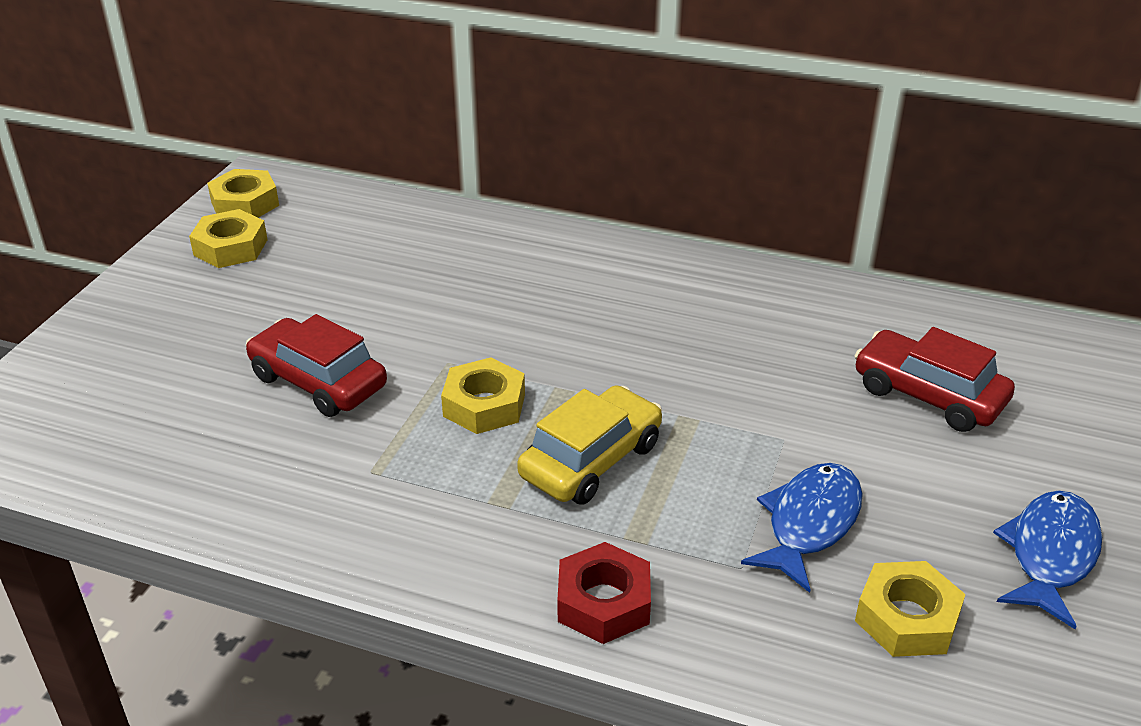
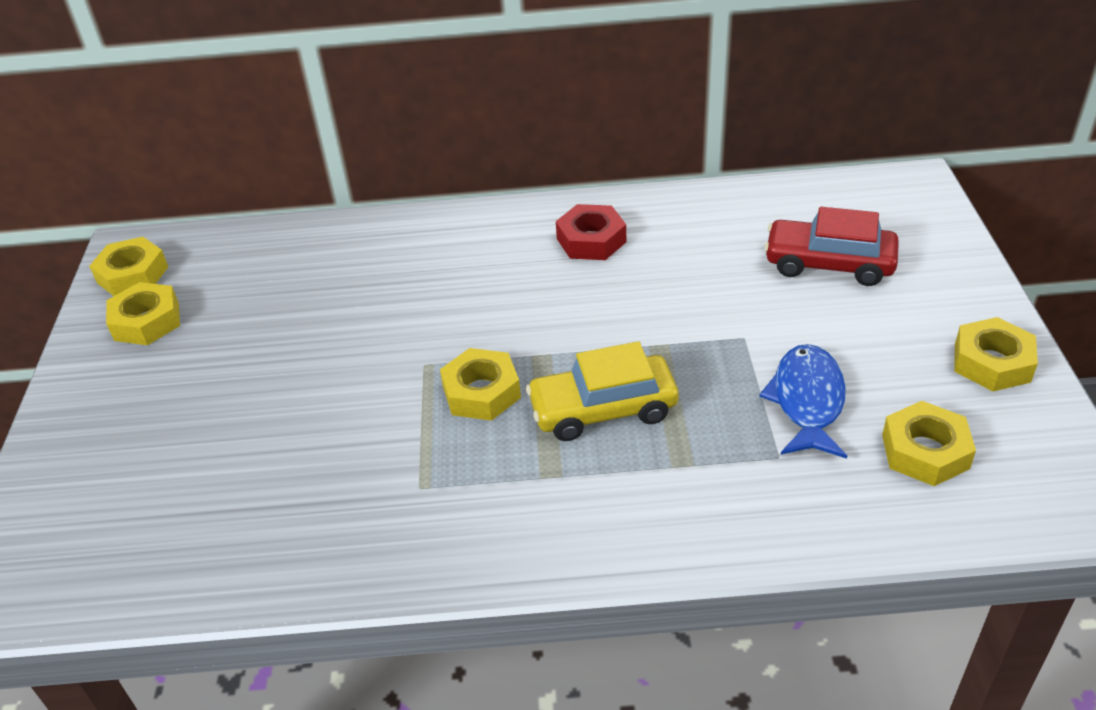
camera: 20 degrees left, 5 degrees up
(318, 382) = (317, 422): red car -> none
(591, 460) = (603, 409): yellow car -> yellow car turned 120 degrees counterclockwise
(603, 602) = (691, 528): red nut -> red nut (591, 240)
(1050, 555) = (992, 362): blue fish -> yellow nut

